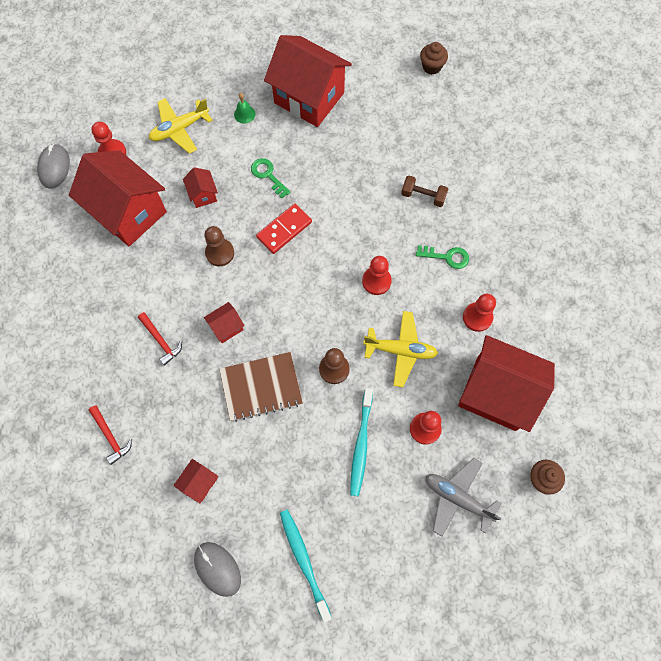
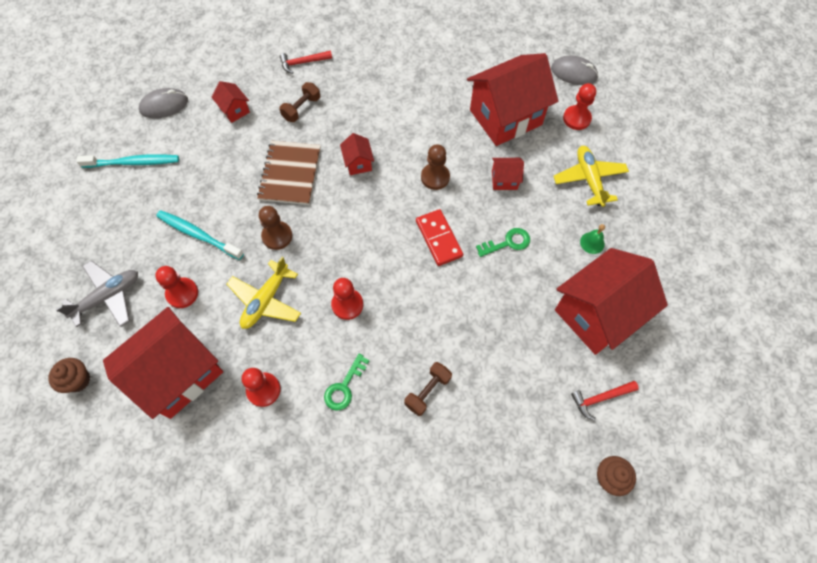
camera: 110 degrees right, 5 degrees down
(161, 340) = (368, 113): red hammer -> red hammer (600, 398)
(175, 411) = (301, 108): none -> brown dumbbell

